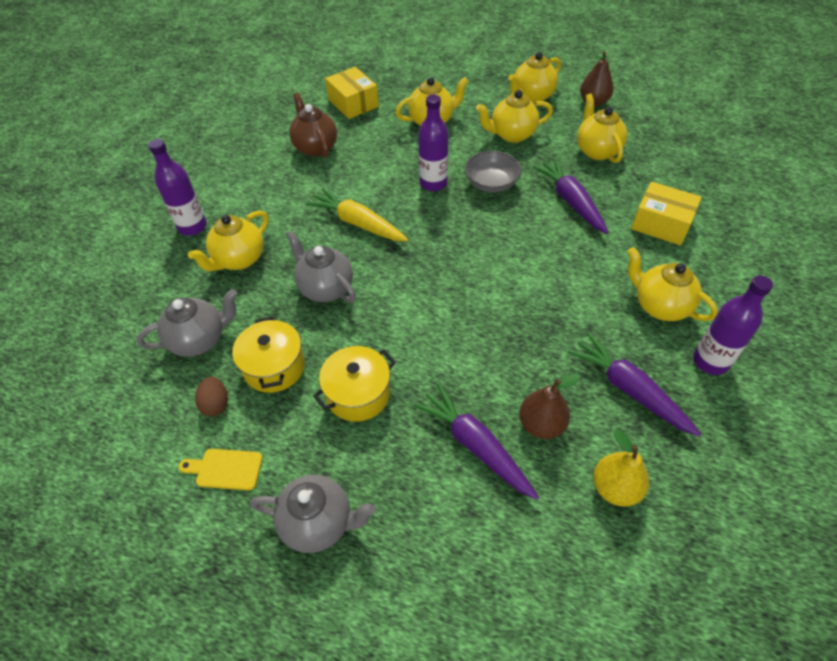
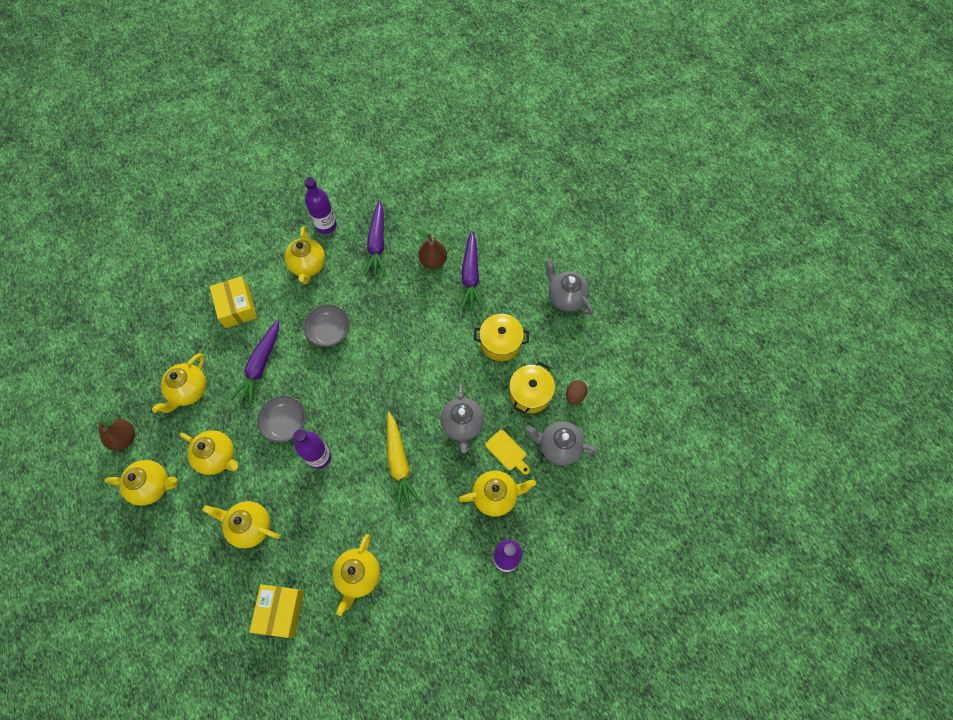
camera: 140 degrees left, 15 degrees up
(225, 469) = (591, 354): yellow cutting board -> yellow cutting board (507, 452)
(315, 147) = (358, 575): brown teapot -> yellow teapot
(552, 268) = (329, 331): none -> grey bowl
(615, 488) = (433, 216): yellow pear -> none

